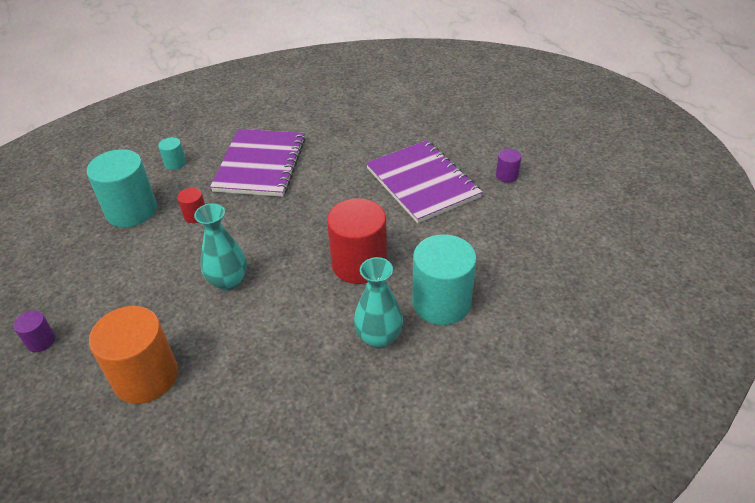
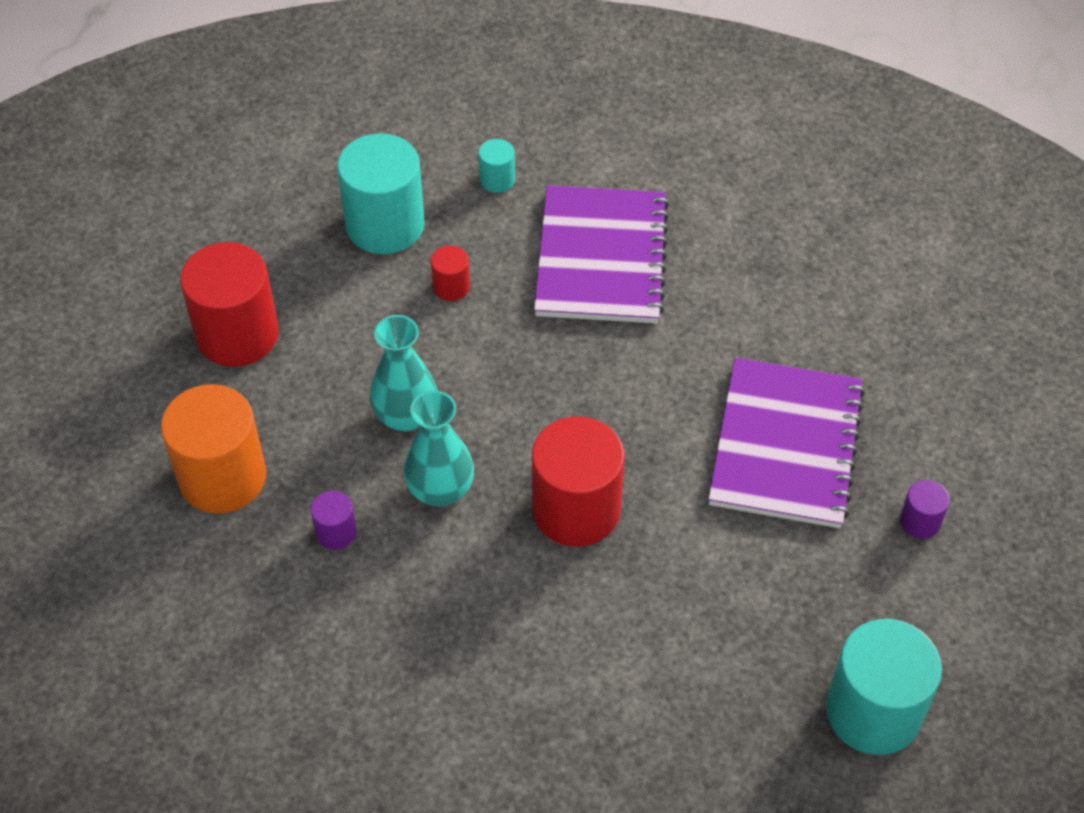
camera: 40 degrees right, 10 degrees up
(41, 341) = (159, 349): purple cylinder -> purple cylinder (336, 532)
(88, 304) = (237, 334): none -> red cylinder
(260, 164) = (601, 258): purple notebook -> purple notebook turned 45 degrees counterclockwise
(379, 337) = (500, 626): turquoise vase -> turquoise vase (440, 490)
(441, 302) = (619, 640): turquoise cylinder -> turquoise cylinder (873, 711)

